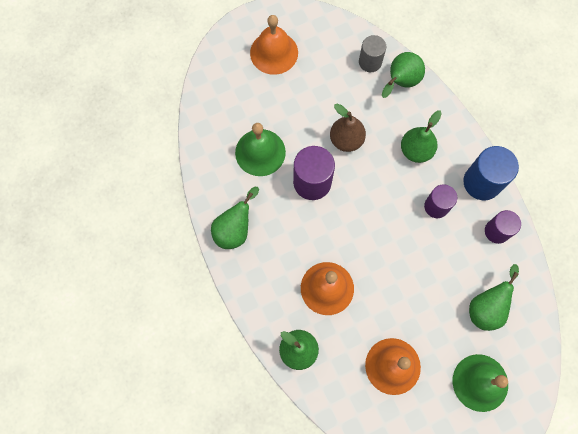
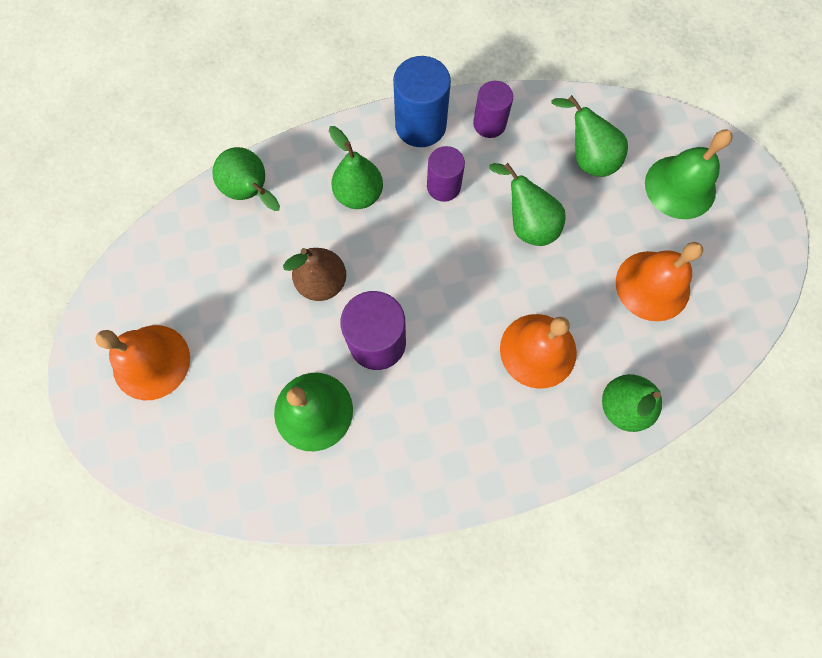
camera: 80 degrees left, 0 degrees up
(235, 229) = (430, 470): green pear -> green pear (526, 224)
(370, 62) = (208, 226): grey cylinder -> none

